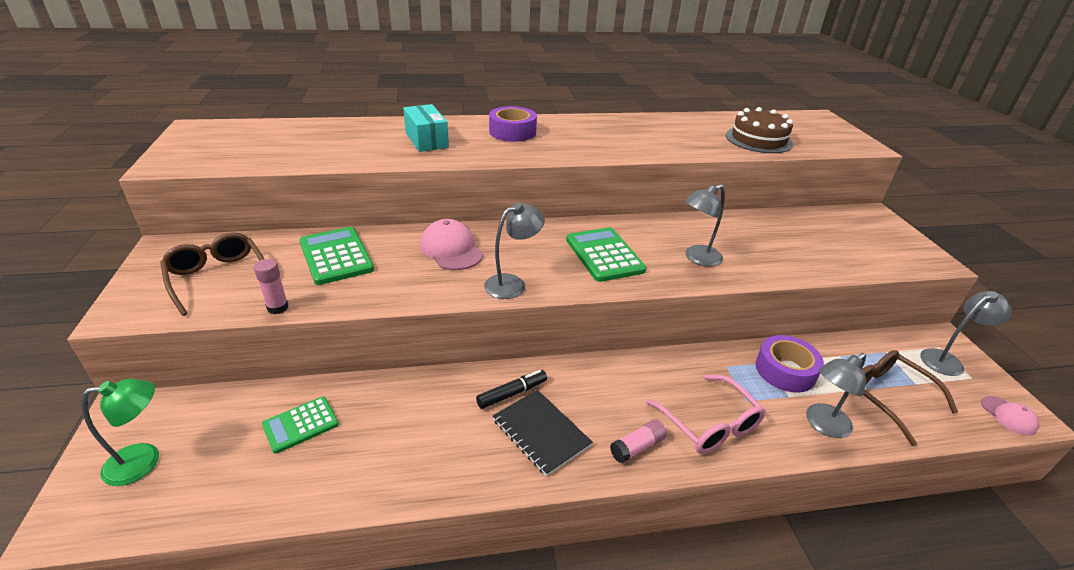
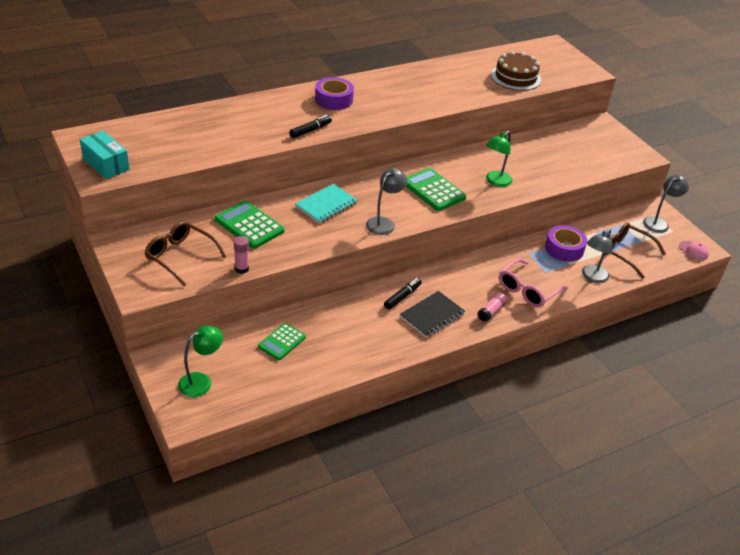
camera: 20 degrees left, 5 degrees up
(426, 140) = (275, 119): turquoise box -> turquoise box (106, 164)
(451, 249) = (326, 205): pink cap -> turquoise notebook
(459, 155) = (310, 130): none -> black marker
(541, 433) = (432, 315): black notebook -> black notebook turned 75 degrees counterclockwise
(697, 258) = (495, 181): grey lamp -> green lamp
(709, 424) = (528, 290): pink glasses -> pink glasses turned 90 degrees clockwise

